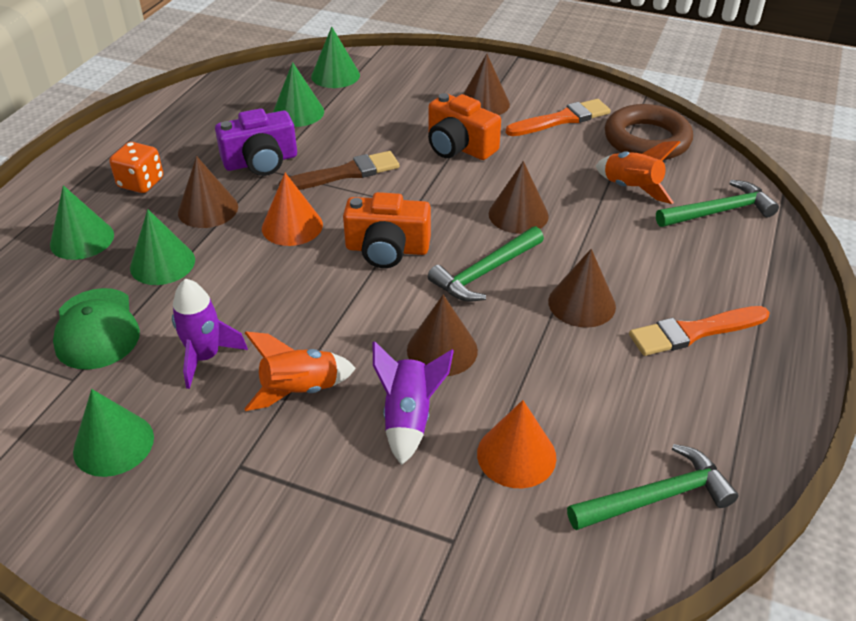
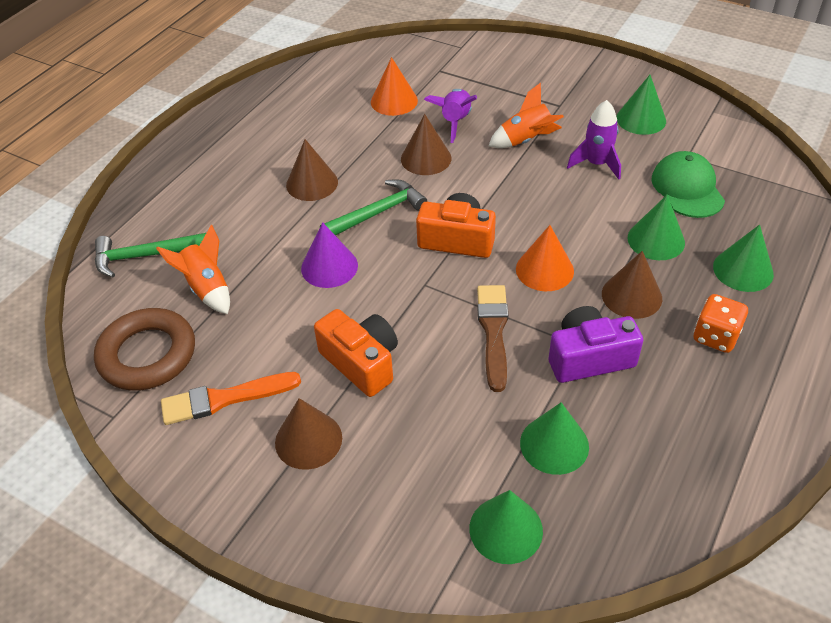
camera: 170 degrees left, 5 degrees up
(345, 173) = (493, 332): brown brush -> brown brush turned 105 degrees clockwise
(518, 214) = (329, 267): brown cone -> purple cone
(657, 497) = (324, 80): green hammer -> none
(694, 332) = (242, 159): orange brush -> none

